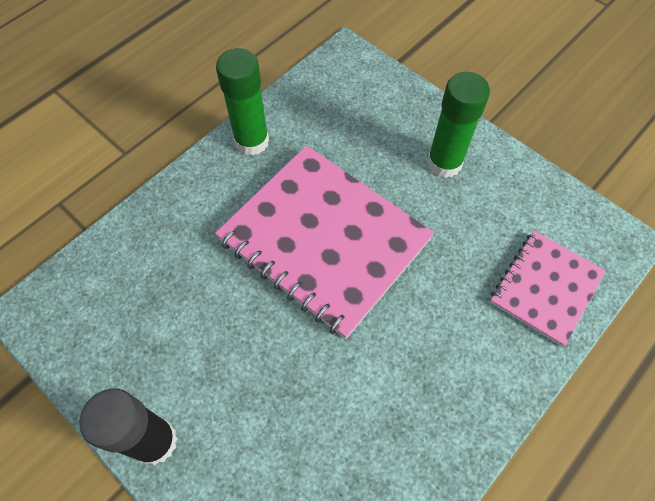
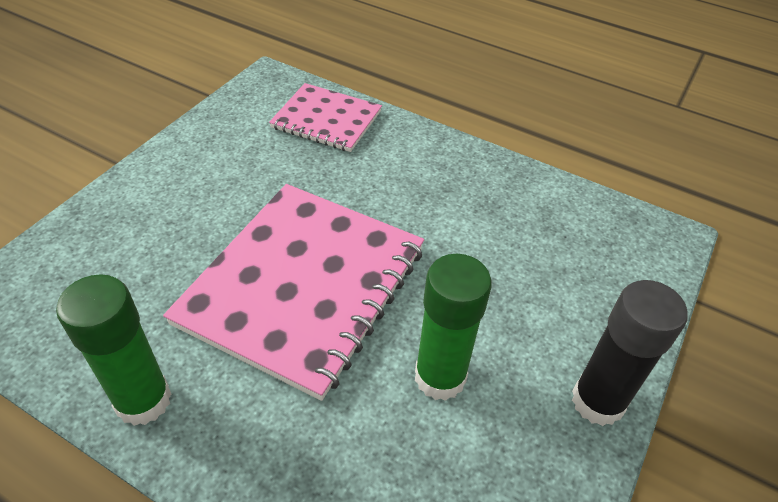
camera: 105 degrees left, 15 degrees down
(444, 163) = (183, 192): green glue stick -> green glue stick (440, 377)

